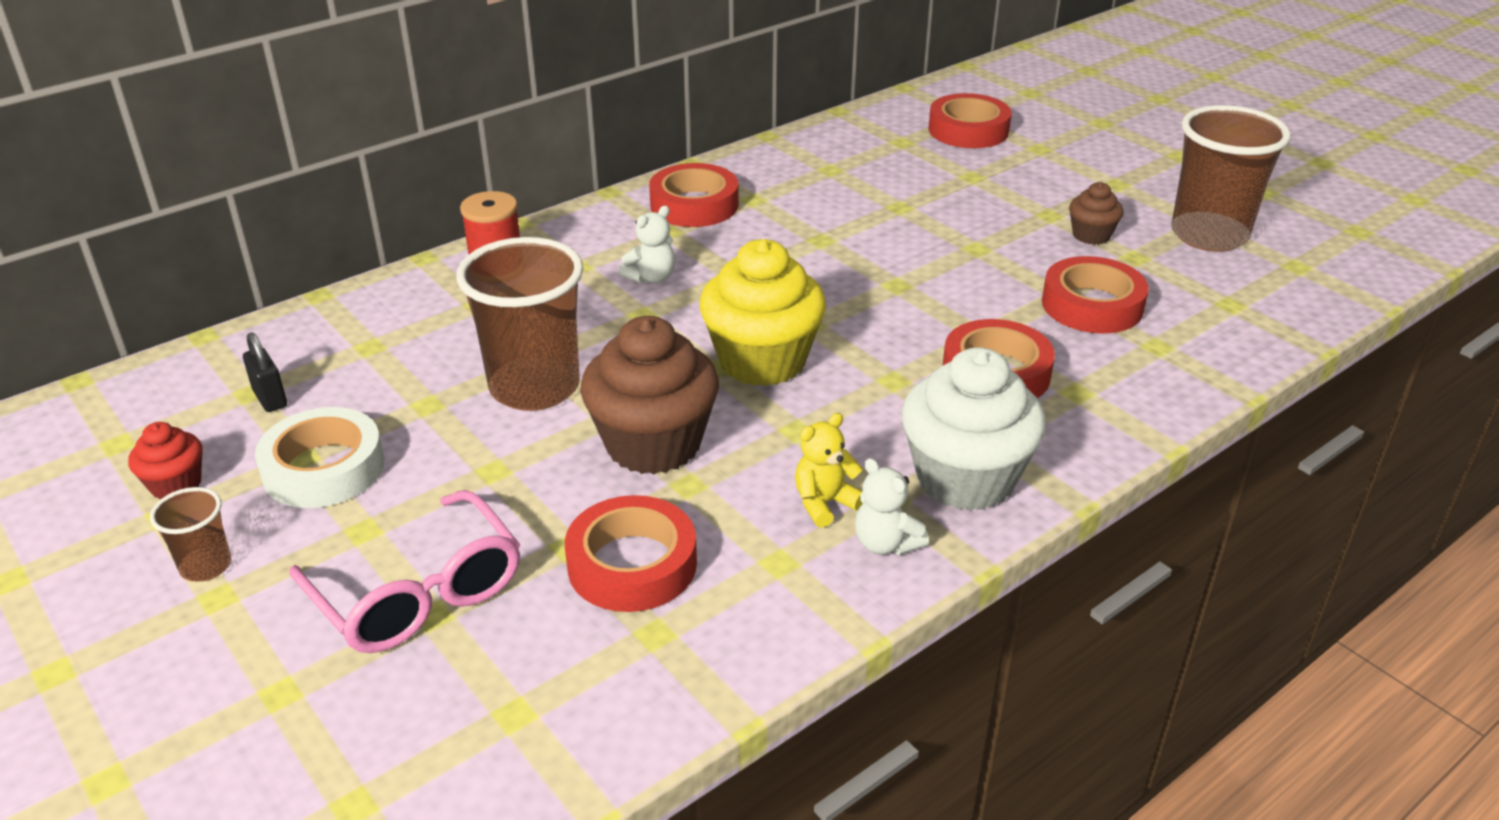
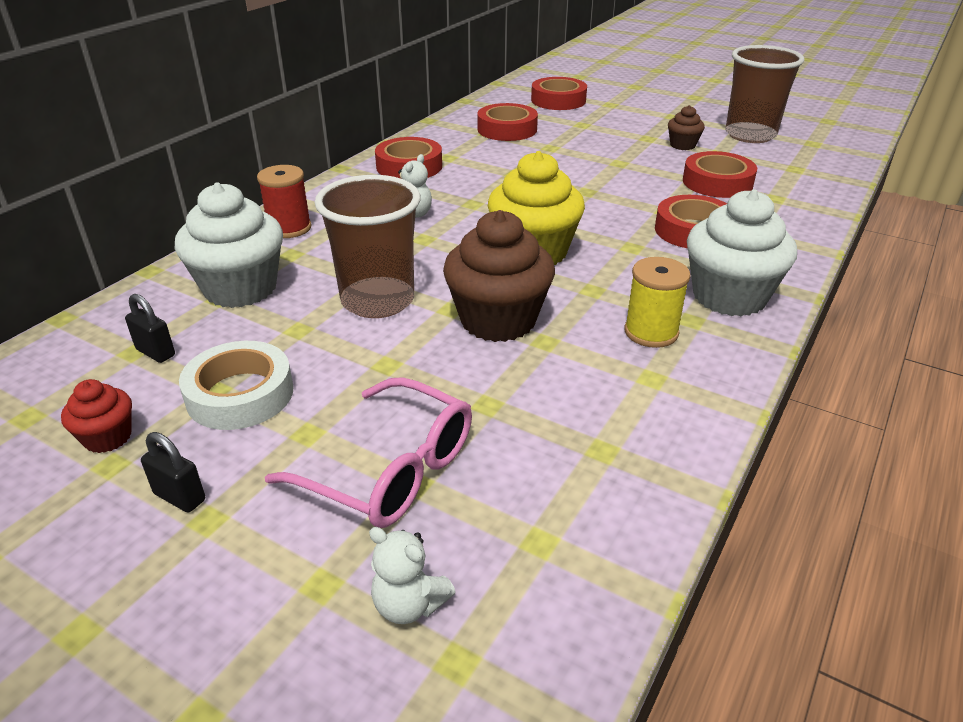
camera: 20 degrees left, 0 degrees up
(206, 566) = (180, 497): brown cup -> black padlock
(398, 338) = (240, 288): none -> white cupcake
(632, 564) = (547, 405): red tape -> red tape (507, 129)
(824, 503) = (651, 332): yellow teddy bear -> yellow spool
(885, 543) = (713, 348): white teddy bear -> white teddy bear (409, 604)

